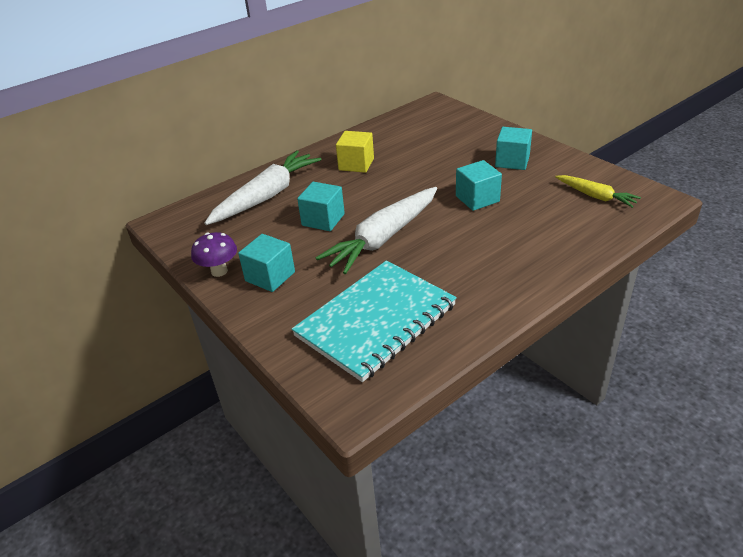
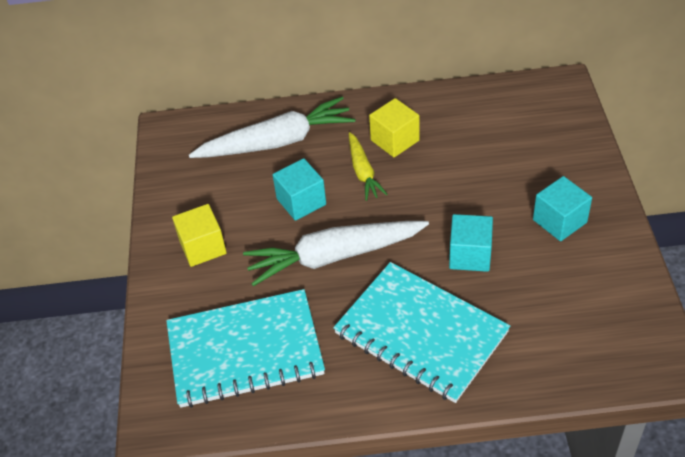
camera: 35 degrees right, 10 degrees up
(219, 271) = (168, 217): purple mushroom -> none
(270, 276) = (203, 247): turquoise cube -> yellow cube
(494, 251) = (421, 333): none -> turquoise notebook
(596, 196) = (598, 322): yellow carrot -> yellow carrot (363, 172)

